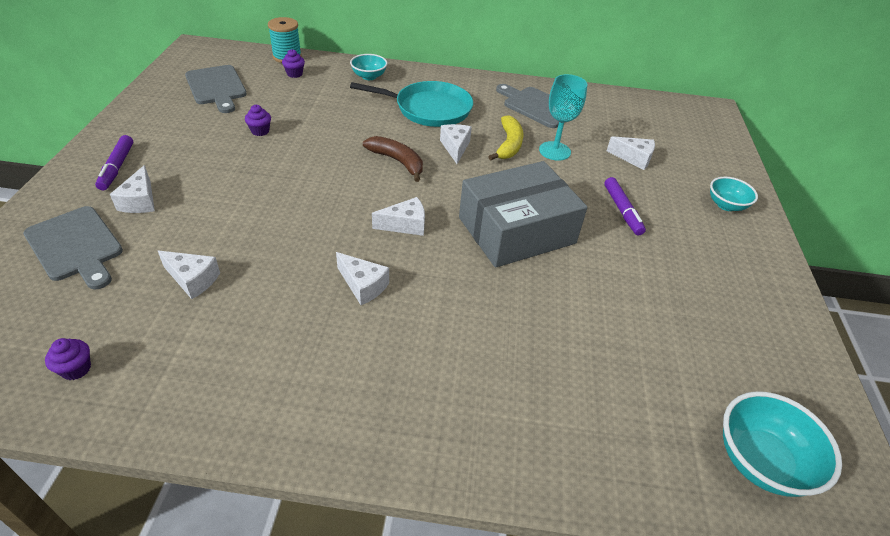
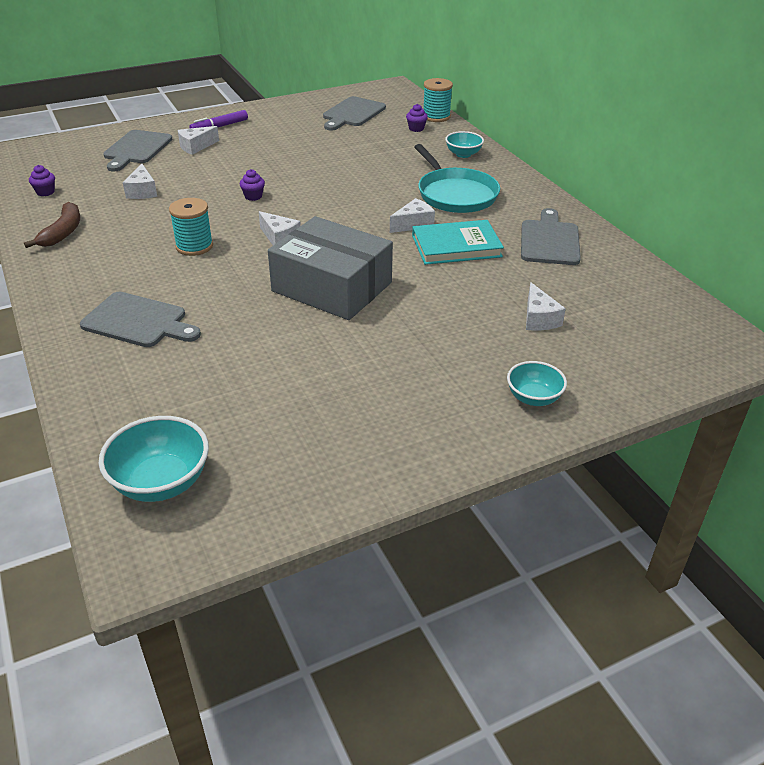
camera: 60 degrees right, 5 degrees down
(260, 131) = (321, 148): purple cupcake -> purple cupcake (253, 196)
(363, 285) = (194, 246): white cheese -> turquoise spool
(397, 161) = (356, 208): brown banana -> brown banana (63, 232)
(477, 383) = (138, 321): none -> grey cutting board
(508, 145) = (456, 246): yellow banana -> turquoise book
(554, 151) = (482, 271): turquoise goblet -> none
(622, 211) = (432, 333): purple marker -> none

